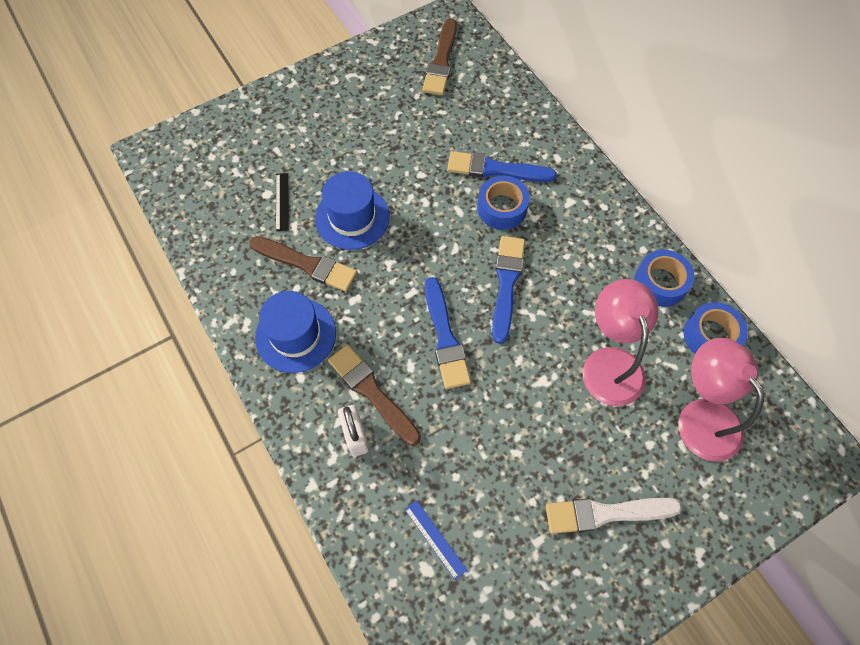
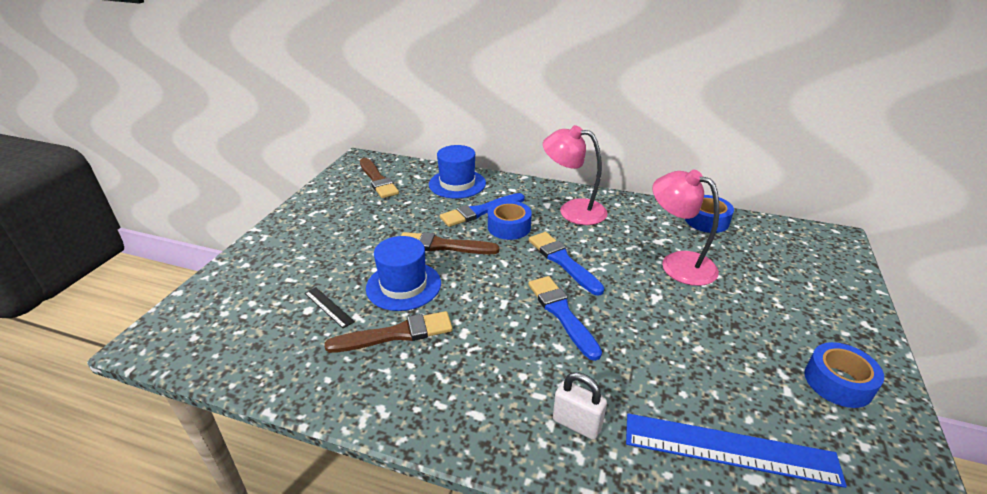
camera: 40 degrees left, 30 degrees down
(295, 335) = (440, 387): blue hat -> blue hat (457, 184)
(372, 392) = (552, 383): brown brush -> brown brush (443, 246)
(435, 539) = (729, 449): blue ruler -> blue ruler, size x2.14
(445, 337) = (562, 313): blue brush -> blue brush turned 150 degrees counterclockwise
(605, 513) = (795, 342): white brush -> none
(660, 283) = (648, 213): blue tape -> blue tape (838, 382)
(701, 416) = (759, 258): pink lamp -> pink lamp (573, 210)

